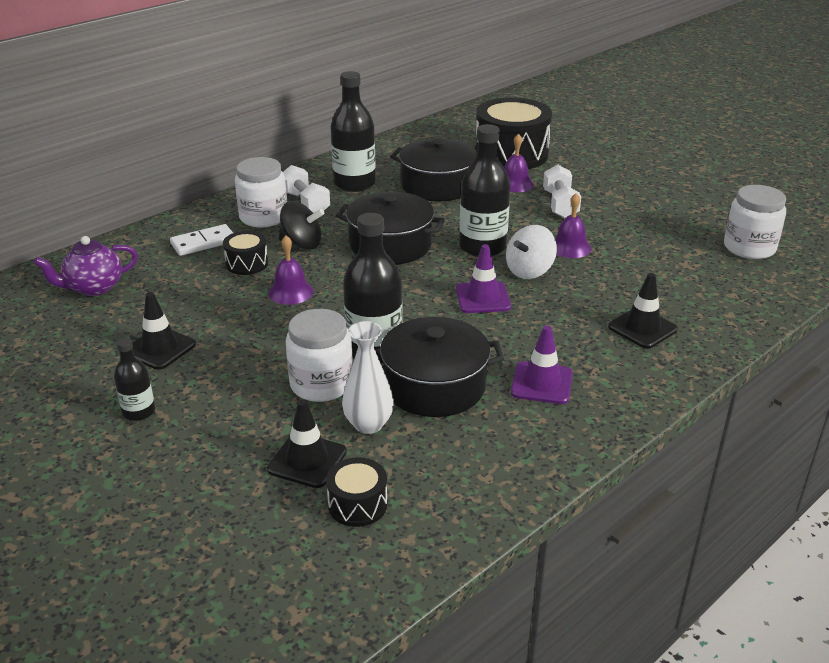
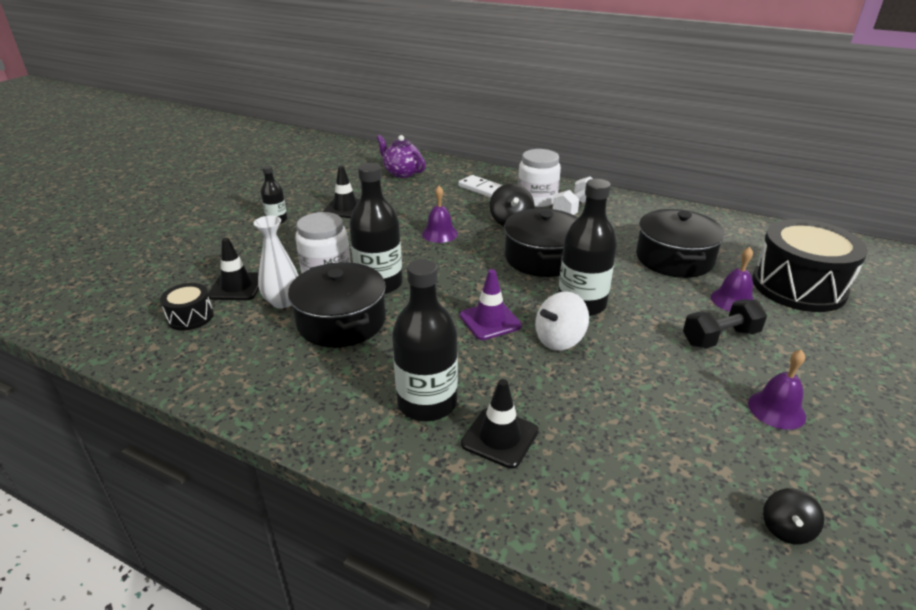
camera: 70 degrees right, 0 degrees up
(247, 264) = (466, 209): black drum -> none
(354, 183) = (630, 220): black bottle -> black bottle (427, 403)
(529, 271) = (559, 340): white spinning top -> white spinning top turned 60 degrees counterclockwise
(541, 383) = (366, 379): purple traffic cone -> none
(560, 205) = (720, 338): white dumbbell -> black dumbbell
(570, 247) = (631, 359): purple bell -> purple bell (776, 409)
(749, 248) = (786, 529): white jar -> black spinning top

